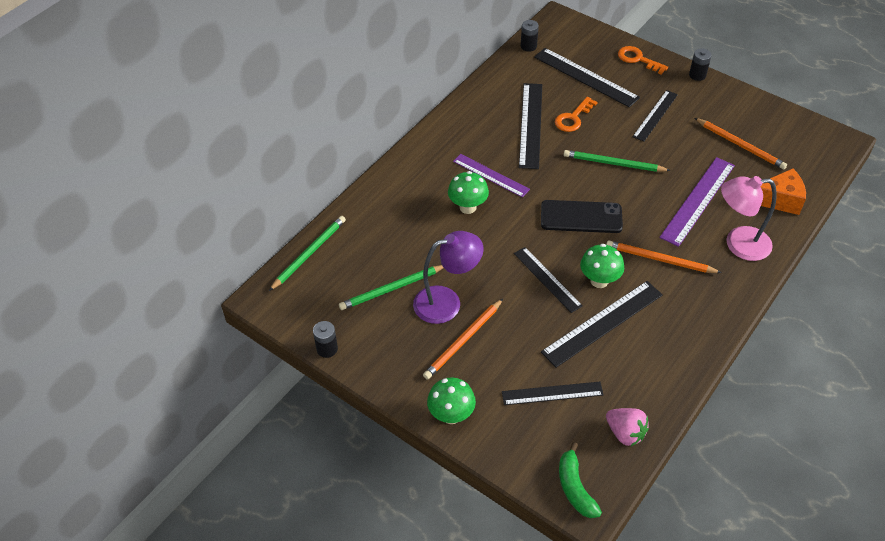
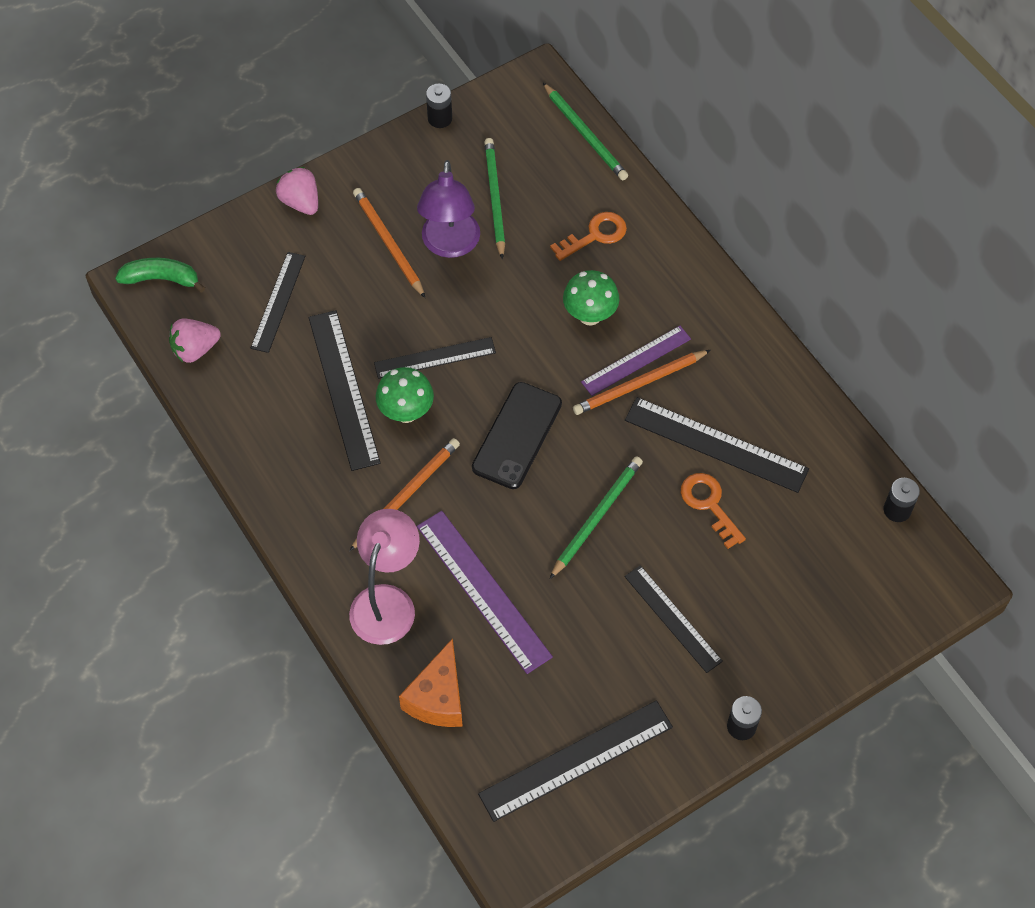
camera: 110 degrees right, 10 degrees up
(451, 415) = (300, 202): green mushroom -> pink strawberry
(585, 77) = (794, 560): black ruler -> black ruler (576, 760)
(638, 59) = (810, 655): orange key -> orange key (595, 235)
(740, 145) = (563, 705): orange pencil -> orange pencil (639, 384)

